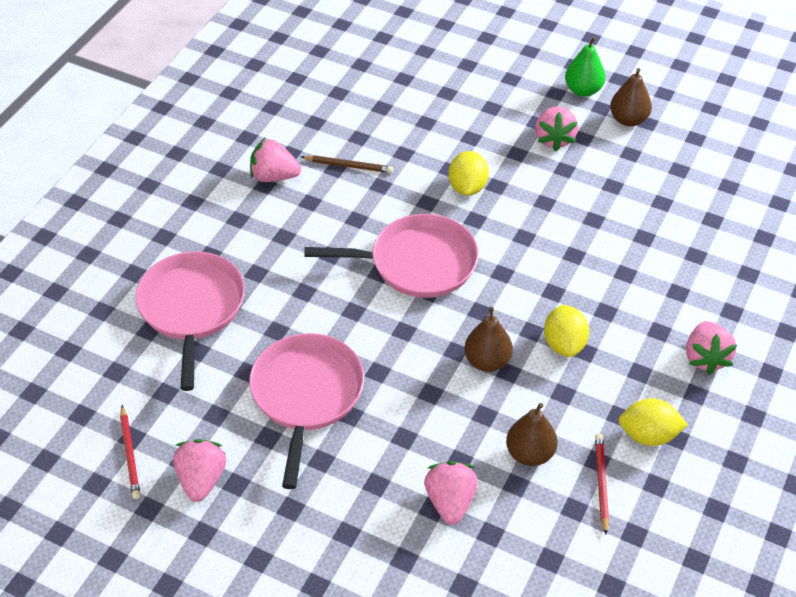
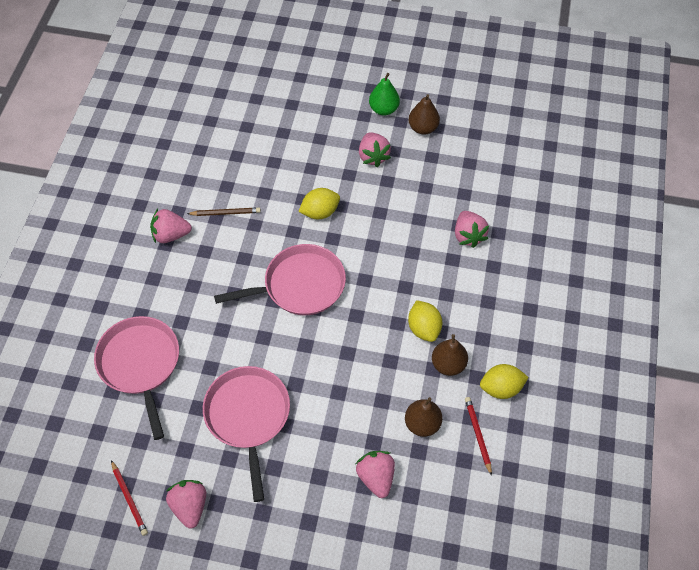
camera: 15 degrees left, 10 degrees up
(467, 187) = (320, 212): yellow lemon -> yellow lemon turned 75 degrees clockwise
(487, 361) = (372, 356): brown pear -> brown pear (448, 364)
(705, 358) = (525, 316): pink strawberry -> pink strawberry (468, 236)

